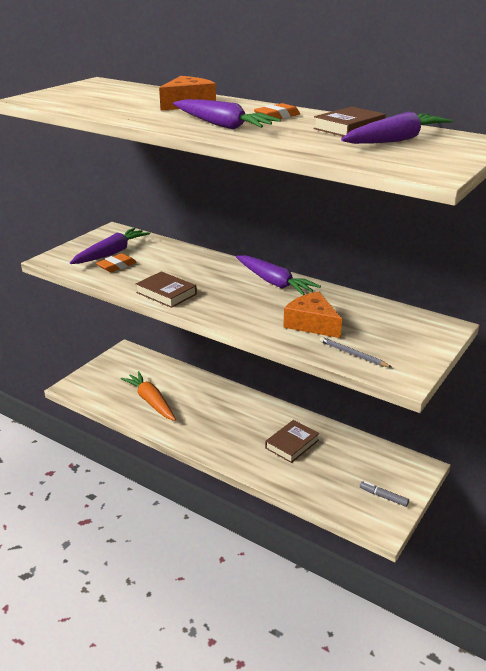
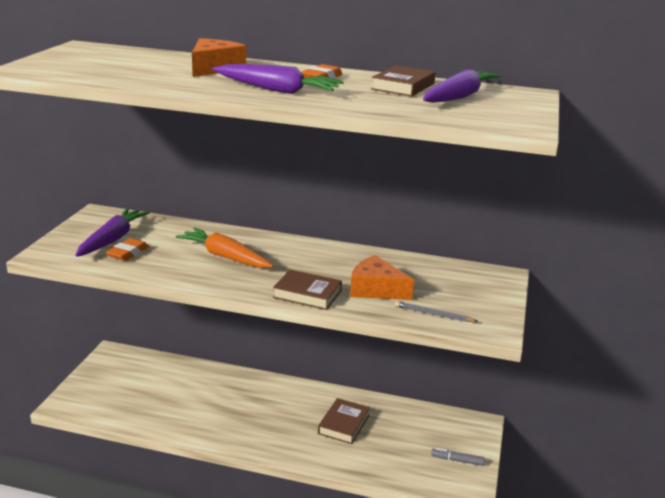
camera: 20 degrees left, 5 degrees down
(151, 401) = (168, 405): orange carrot -> orange carrot (225, 257)
(166, 293) = (204, 277): brown book -> brown book (307, 294)
(274, 282) = (313, 251): purple carrot -> none

